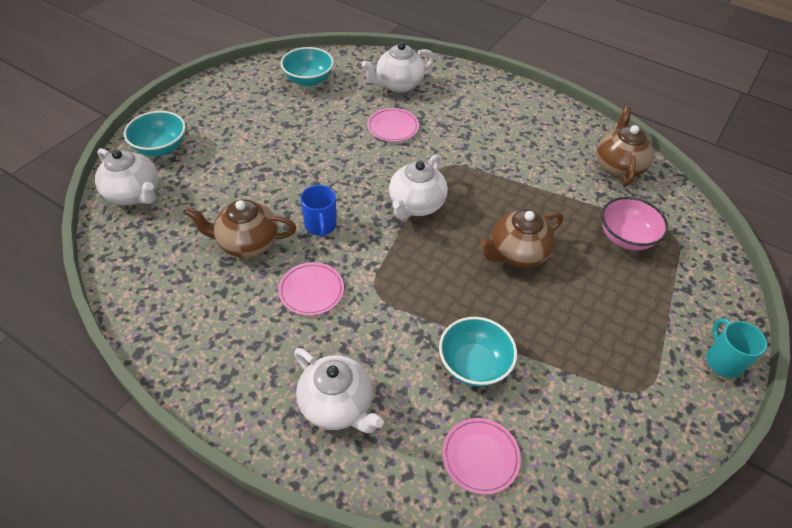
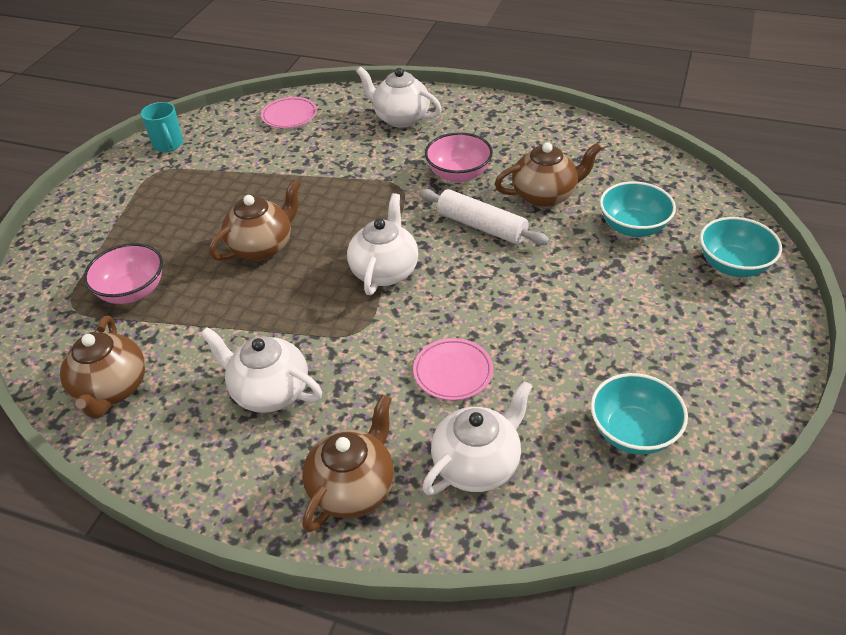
camera: 170 degrees right, 5 degrees down
(134, 194) = (701, 210): white teapot -> white teapot (269, 391)
(311, 291) = (458, 174): pink plate -> pink bowl
(320, 226) = (481, 226): blue mug -> white rolling pin
(467, 89) = (353, 488): none -> brown teapot
(474, 365) = (299, 158): turquoise bowl -> turquoise bowl (633, 227)
(723, 361) = (76, 204): turquoise mug -> turquoise mug (168, 145)

